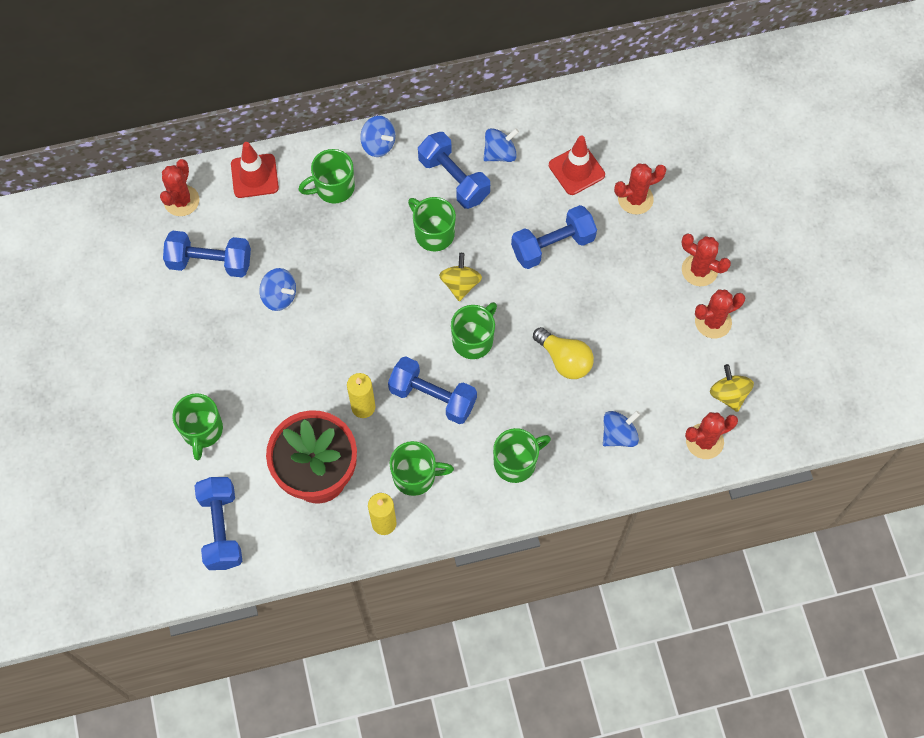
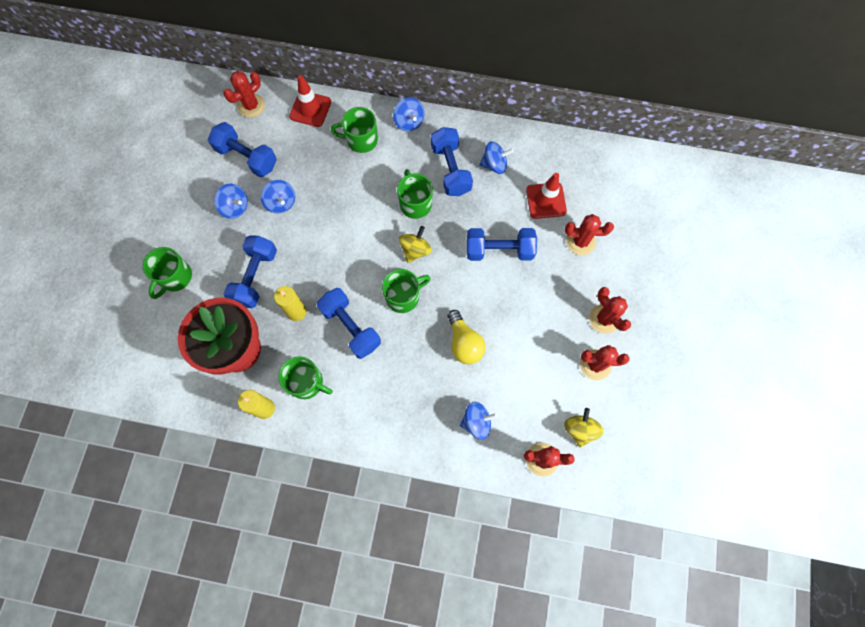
camera: 25 degrees right, 5 degrees up
(221, 528) = (148, 357): blue dumbbell -> blue dumbbell (255, 277)
(228, 324) = (235, 207): none -> blue spinning top
(516, 462) = (387, 407): green mug -> none

